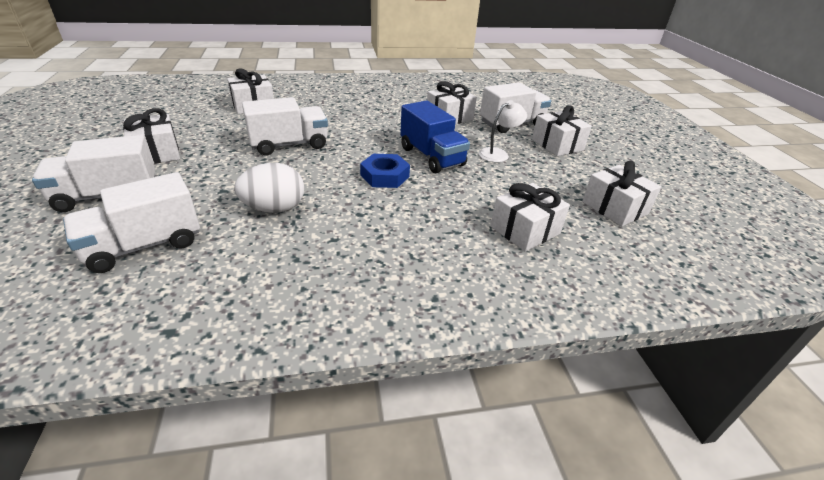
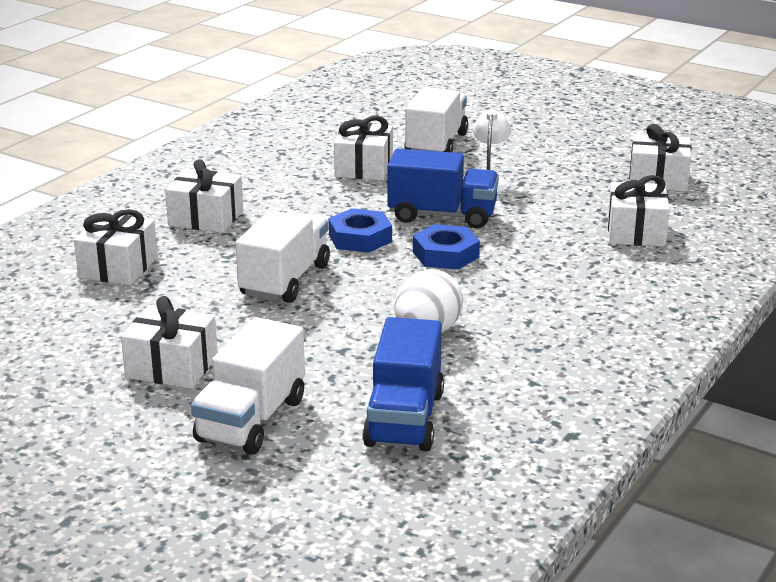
camera: 45 degrees left, 10 degrees down
(144, 246) = (404, 419): white truck -> blue truck
(367, 145) = (360, 238): none -> blue nut
(557, 145) = (516, 146): white gift -> white gift (206, 218)

